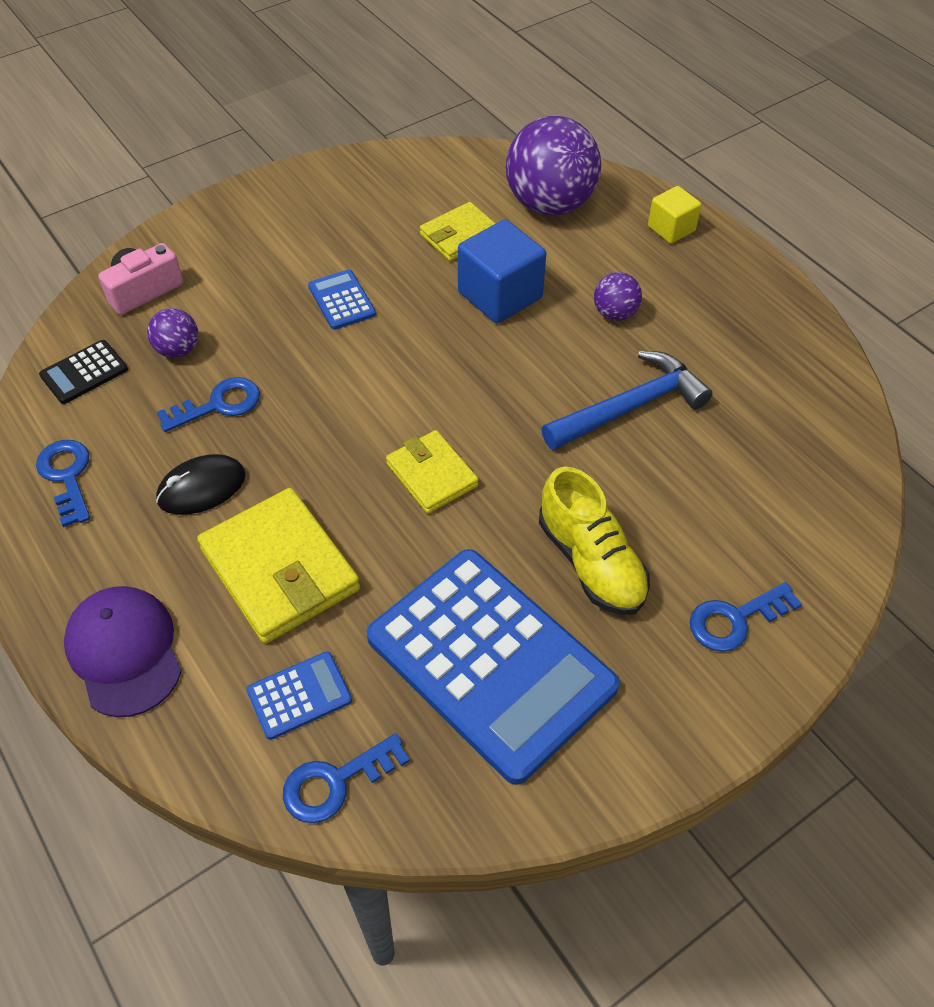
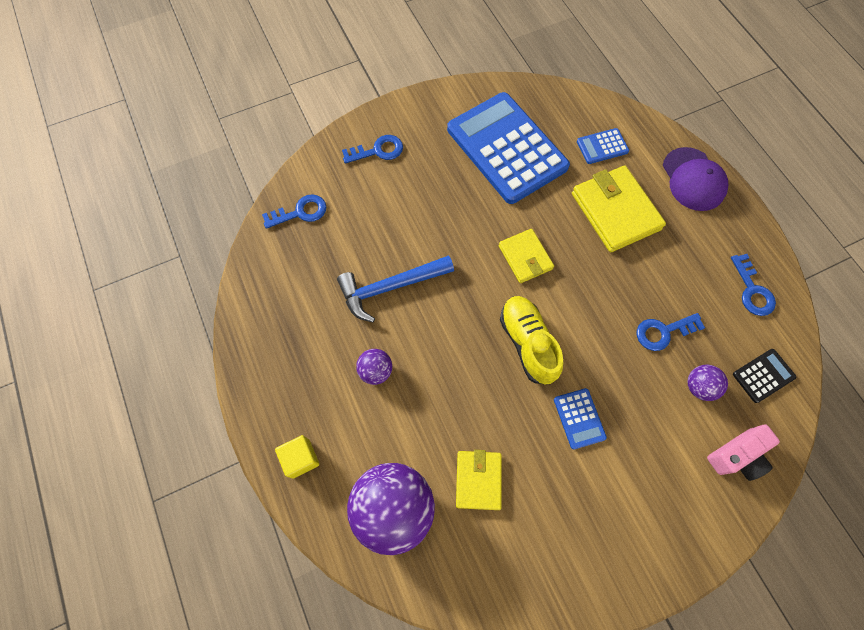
camera: 170 degrees left, 15 degrees up
(201, 487) = (666, 270): black mouse -> none
(336, 782) = (584, 109): blue key -> blue key (300, 212)
(459, 235) = (478, 480): yellow wallet -> yellow wallet turned 60 degrees counterclockwise
(500, 295) = (457, 404): blue cube -> none
(591, 562) = (443, 191): yellow shoe -> yellow shoe (527, 343)

